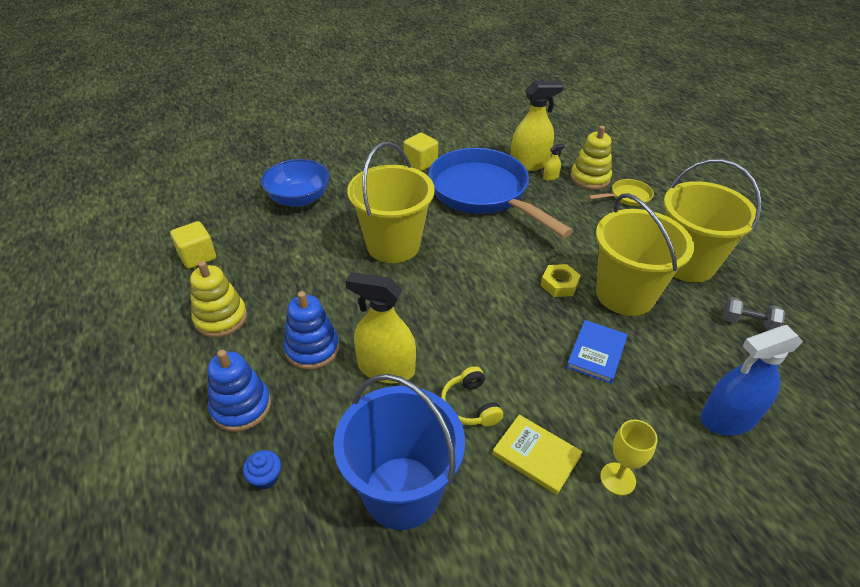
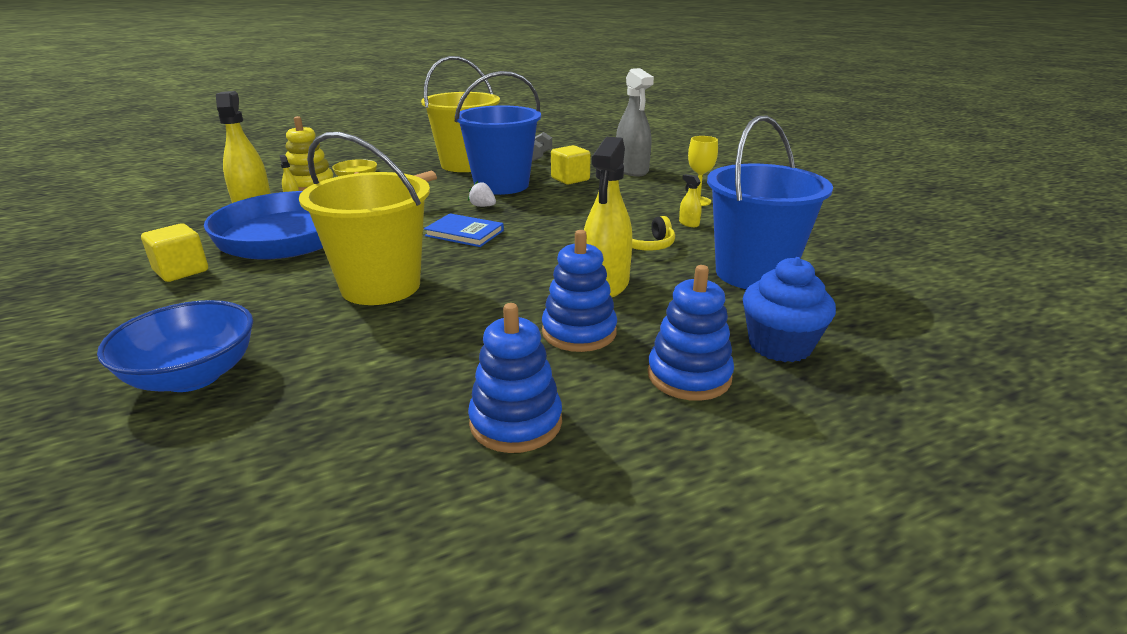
camera: 90 degrees left, 15 degrees down
(197, 256) = (321, 487): yellow cube -> yellow cube (570, 179)
(221, 318) = (516, 422): yellow stacking toy -> blue stacking toy
(265, 477) = (780, 345): blue cupcake -> blue cupcake, size x1.96
(536, 455) = (689, 223): yellow book -> yellow spray bottle
(559, 284) = (482, 206): yellow nut -> white strawberry
(596, 353) = (573, 199): blue book -> blue book (464, 233)
(625, 294) = (501, 185): yellow bucket -> blue bucket
(728, 418) = (631, 170): blue spray bottle -> grey spray bottle

